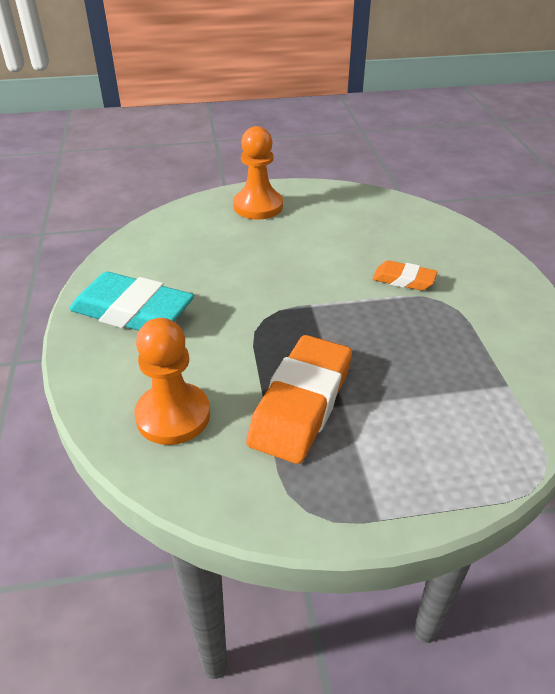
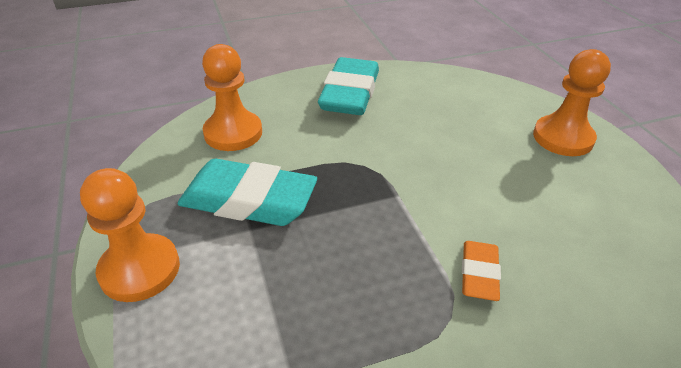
camera: 80 degrees right, 0 degrees up
(301, 404) = (248, 200): orange eraser -> turquoise eraser
(393, 492) = (140, 269): none -> orange pawn

